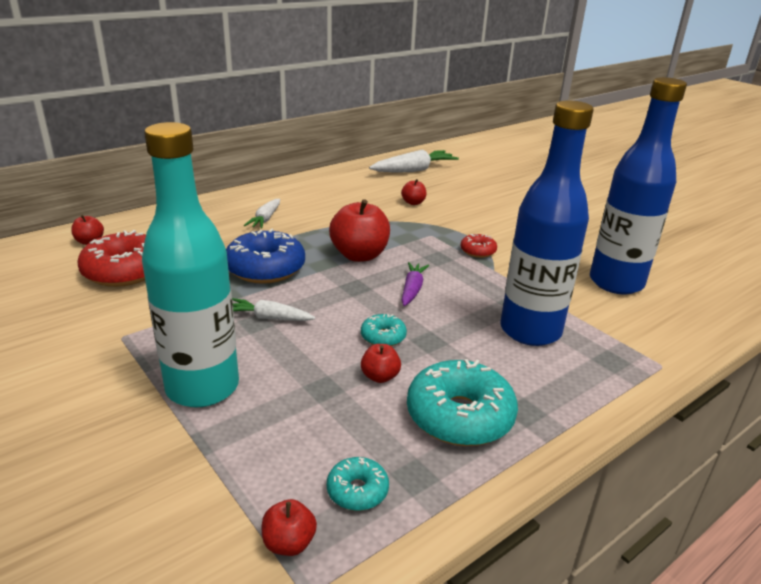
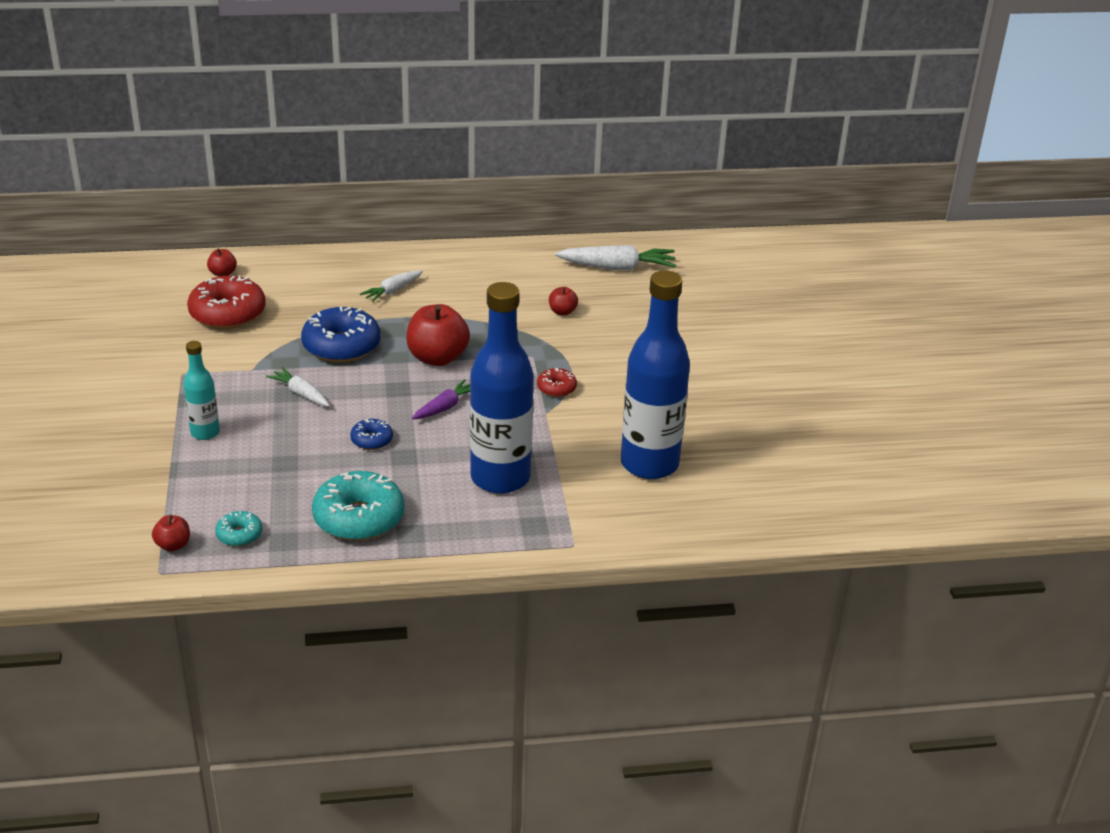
camera: 30 degrees right, 5 degrees up
(202, 387) = (205, 432): turquoise bottle -> turquoise bottle, size x0.50
(380, 376) = (334, 470): red apple -> none
(383, 337) = (371, 440): turquoise donut -> blue donut

